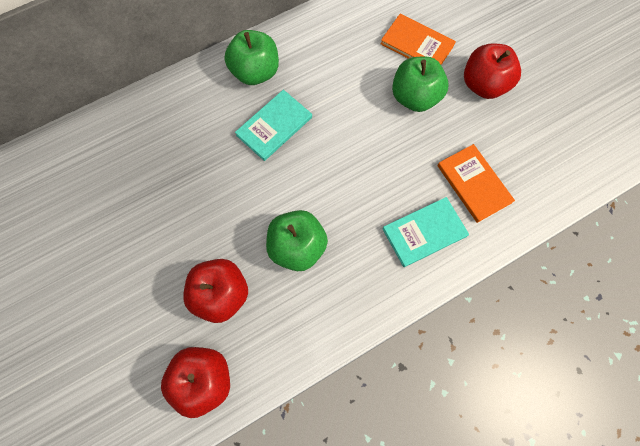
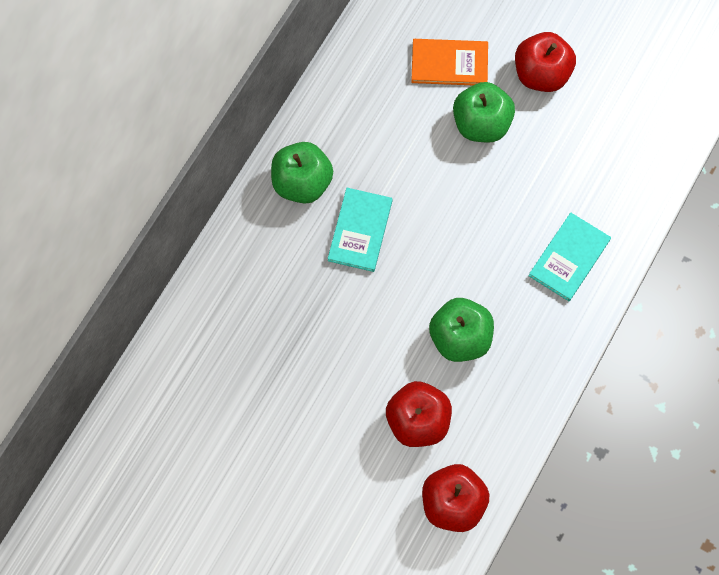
camera: 30 degrees left, 0 degrees up
(474, 184) = (588, 184): orange book -> none

